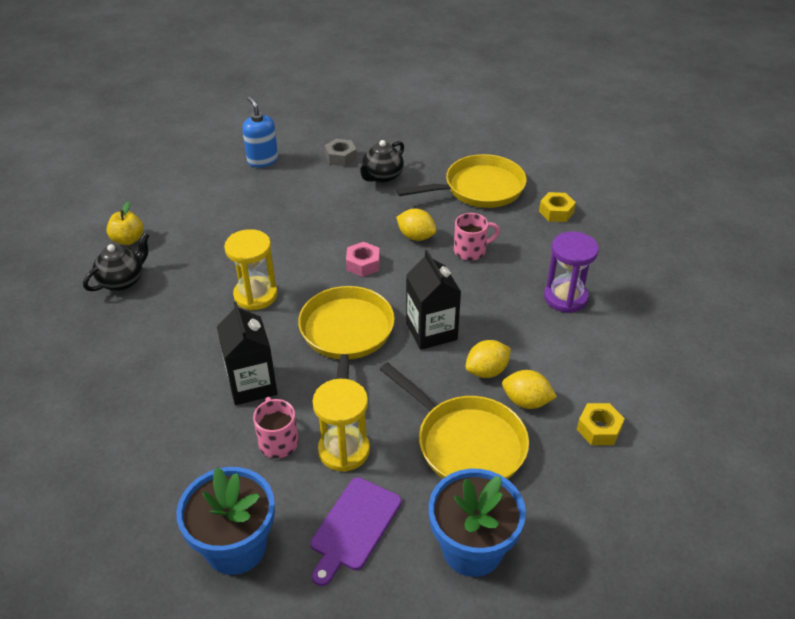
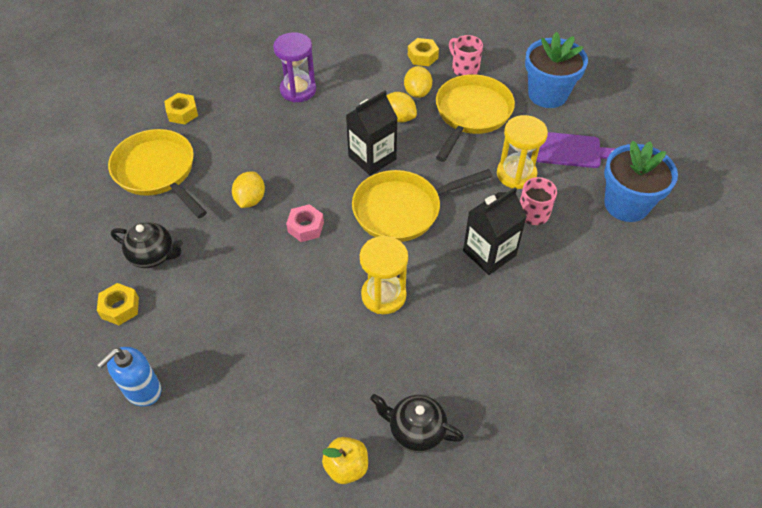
camera: 110 degrees left, 10 degrees up
(341, 157) = (120, 308): grey nut -> yellow nut
(471, 251) = (258, 157): pink mug -> pink mug (464, 68)

